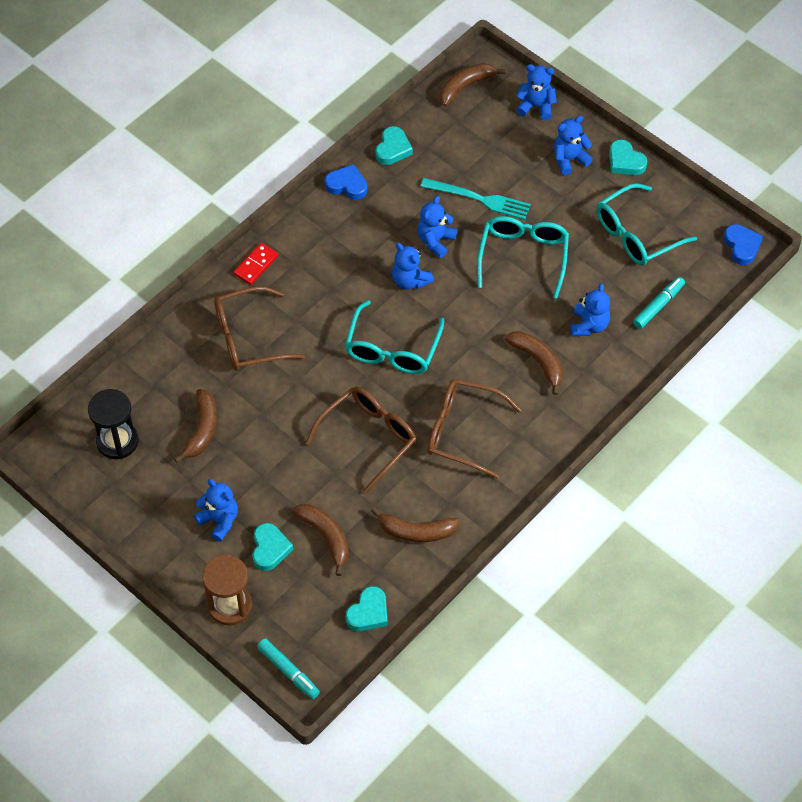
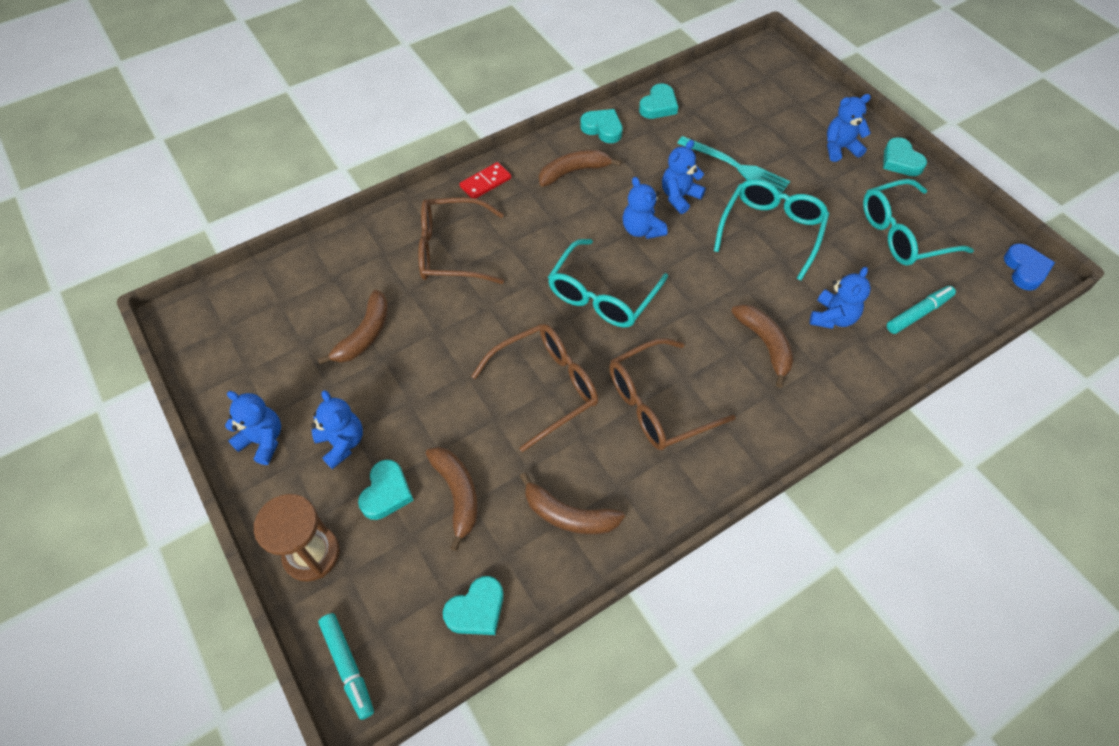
camera: 15 degrees right, 0 degrees up
(117, 441) = (270, 326): black hourglass -> none
(347, 185) = (602, 128): blue heart -> turquoise heart
(462, 431) = (657, 404): brown glasses -> brown glasses turned 60 degrees counterclockwise
(465, 86) = (745, 66): brown banana -> brown banana (573, 172)
(536, 106) = (814, 95): blue teddy bear -> blue teddy bear (263, 440)

